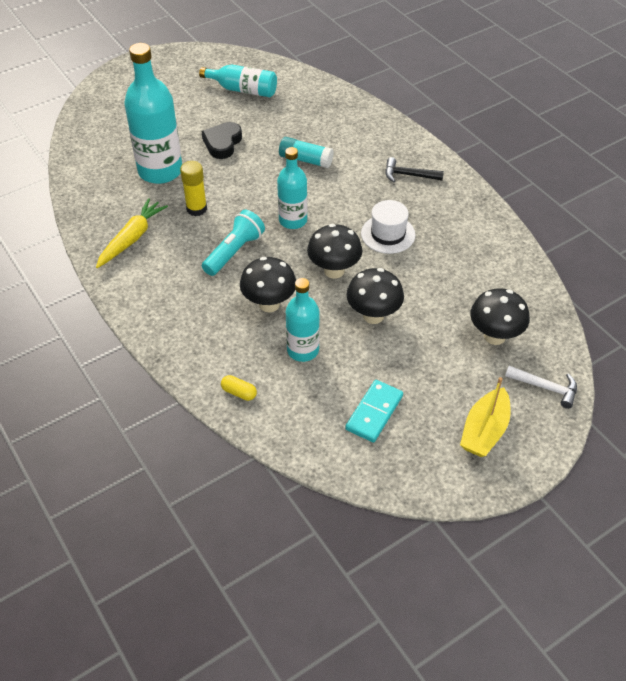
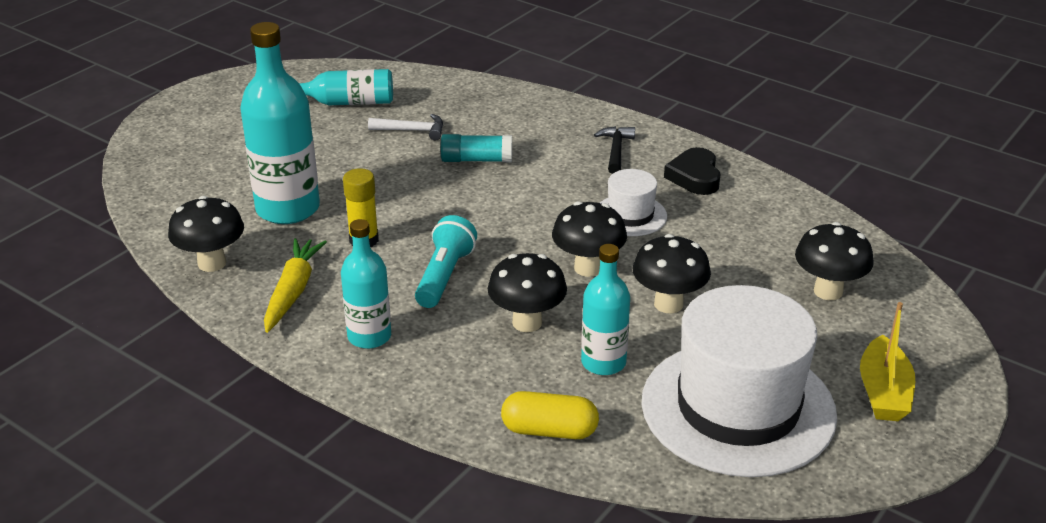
camera: 20 degrees left, 15 degrees down
(93, 203) = (212, 263): none -> black mushroom
(222, 143) = (355, 163): black heart -> black heart (694, 177)
(239, 392) = (549, 430): yellow capsule -> yellow capsule, size x1.74
(293, 220) = (500, 226): turquoise bottle -> turquoise bottle (369, 336)
(374, 412) = (738, 408): turquoise domino -> white hat
(408, 175) = (616, 150): black hammer -> black hammer turned 105 degrees clockwise
(545, 387) = (922, 329): white hammer -> white hammer (412, 130)

